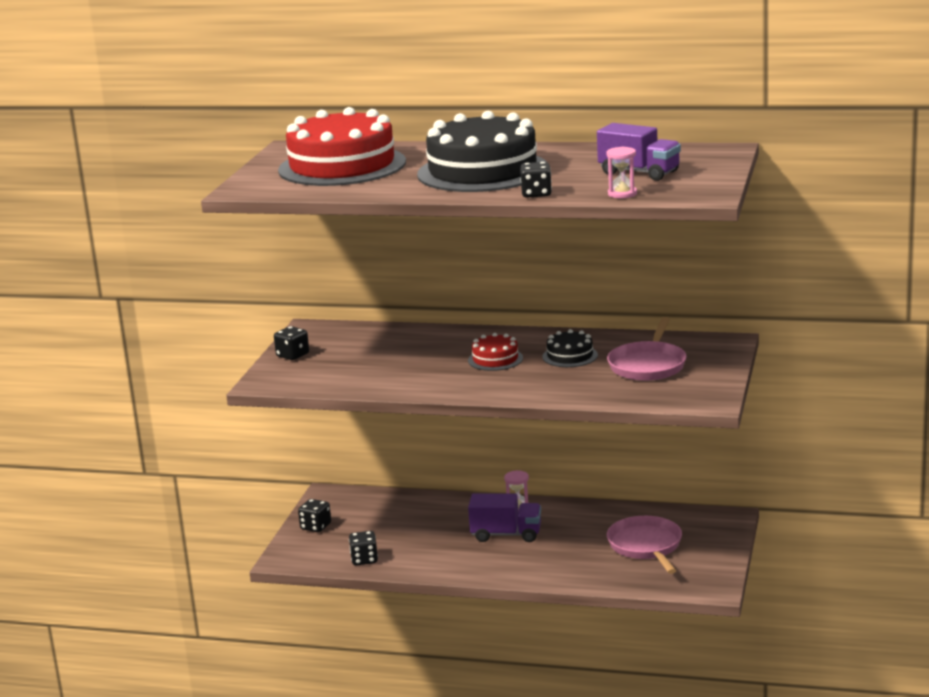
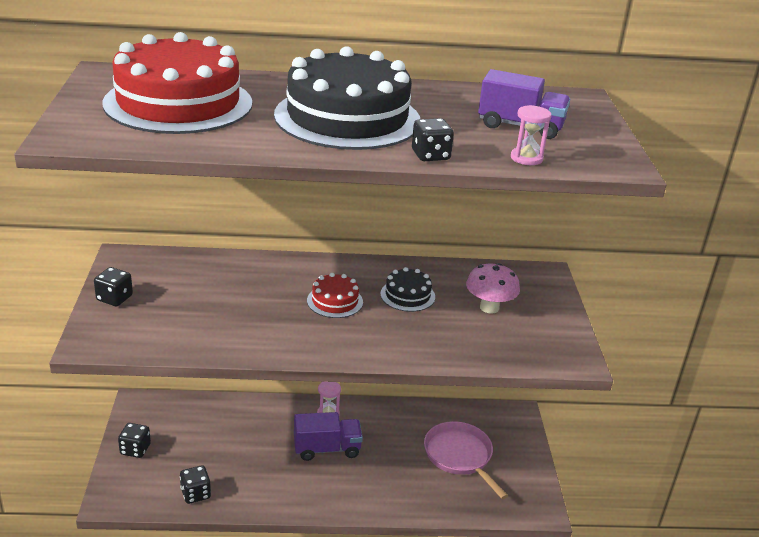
camera: 20 degrees left, 10 degrees up
(648, 365) = (489, 307): pink pan -> pink mushroom

